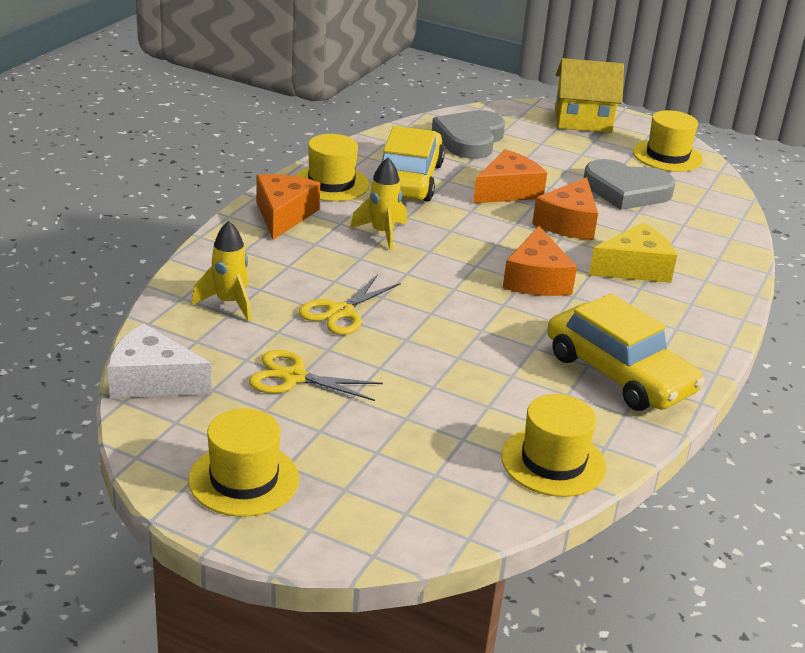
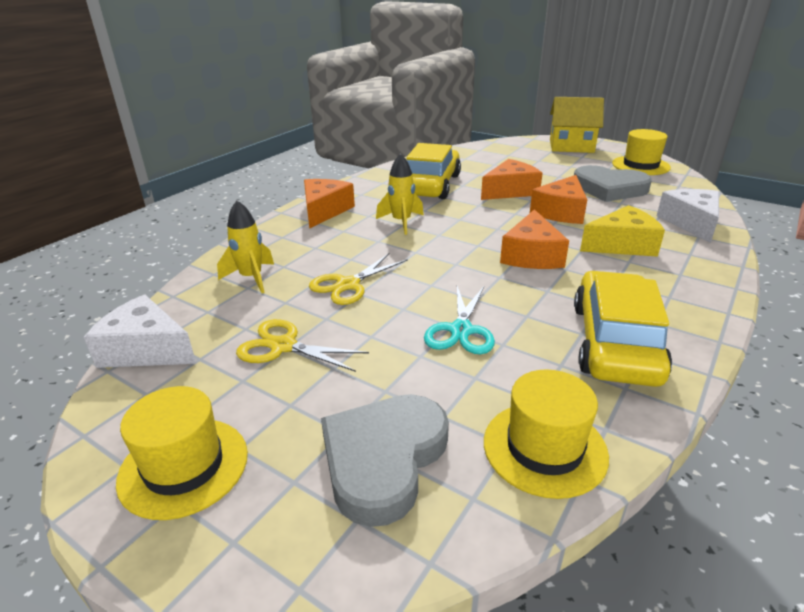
camera: 10 degrees right, 0 degrees up
(331, 183) = (369, 189): yellow hat -> none
(469, 139) = (483, 159): grey heart -> grey heart (383, 459)
(469, 362) = (461, 330): none -> turquoise scissors
(619, 373) = (615, 342): yellow car -> yellow car turned 135 degrees counterclockwise
(713, 241) = (691, 223): none -> white cheese

